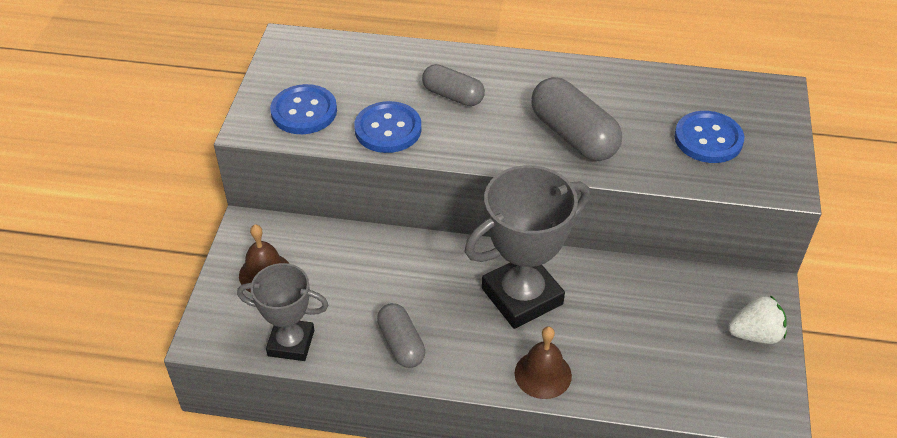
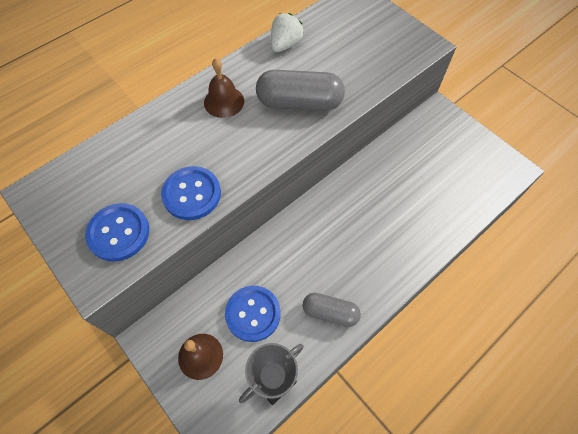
camera: 50 degrees left, 15 degrees up
(453, 96) = (201, 136): grey capsule -> none
(522, 296) = (350, 220): grey trophy -> none
(543, 374) = (412, 252): brown bell -> brown bell (224, 101)
(708, 139) = (363, 48): blue button -> blue button (253, 314)
(755, 334) = (461, 137): white strawberry -> white strawberry (285, 45)

